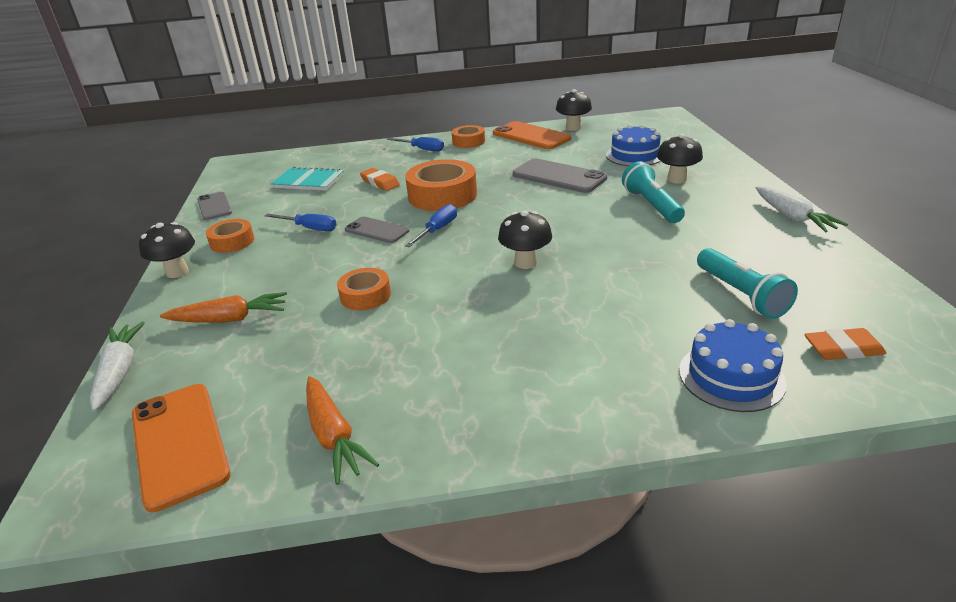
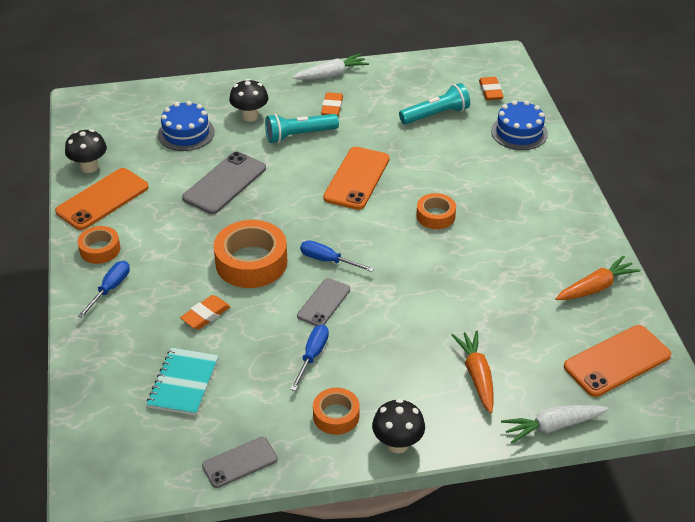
camera: 95 degrees left, 10 degrees up
(365, 295) = (439, 295): orange tape -> orange tape (435, 216)
(525, 263) = (391, 207): black mushroom -> none
(577, 240) = (357, 178): none -> orange phone
(718, 221) = (332, 107): none -> orange eraser

